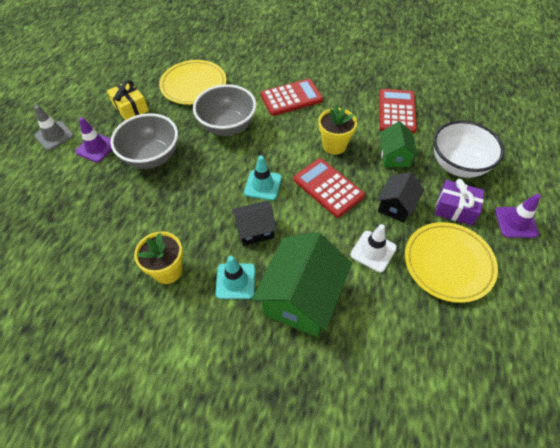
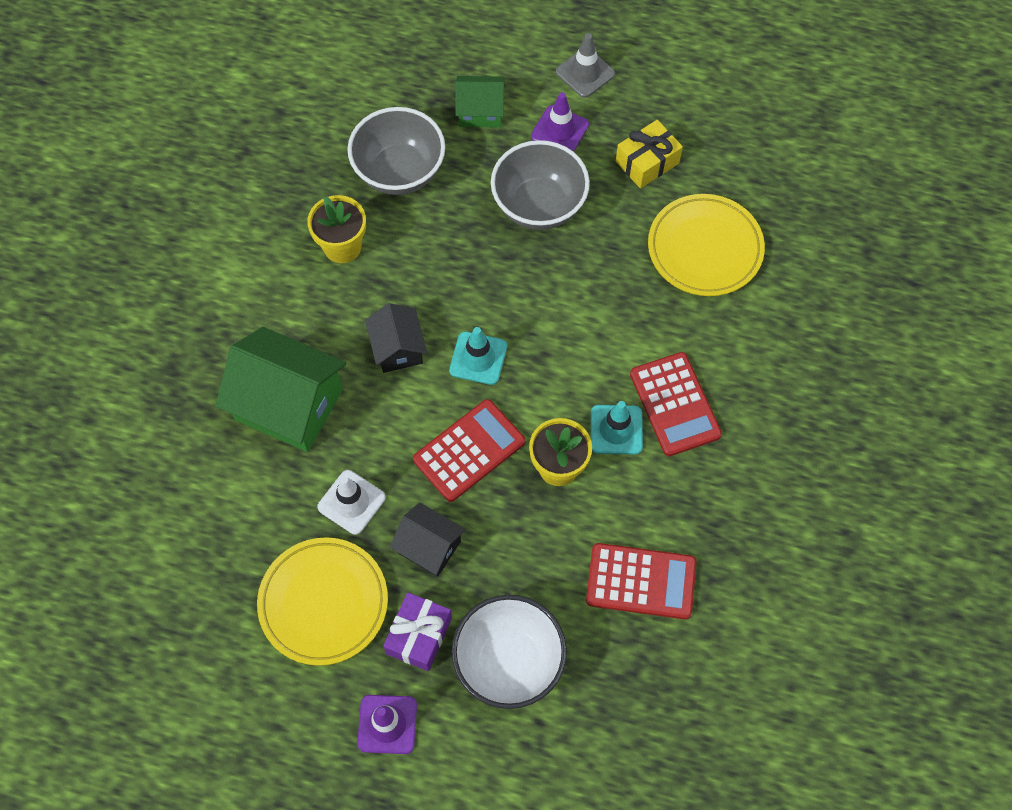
camera: 90 degrees right, 10 degrees up
(227, 126) = (603, 305): grey bowl -> grey bowl (399, 172)
(235, 281) = (320, 326): turquoise traffic cone -> turquoise traffic cone (616, 430)
(394, 156) = (532, 560): green house -> green house (480, 111)

